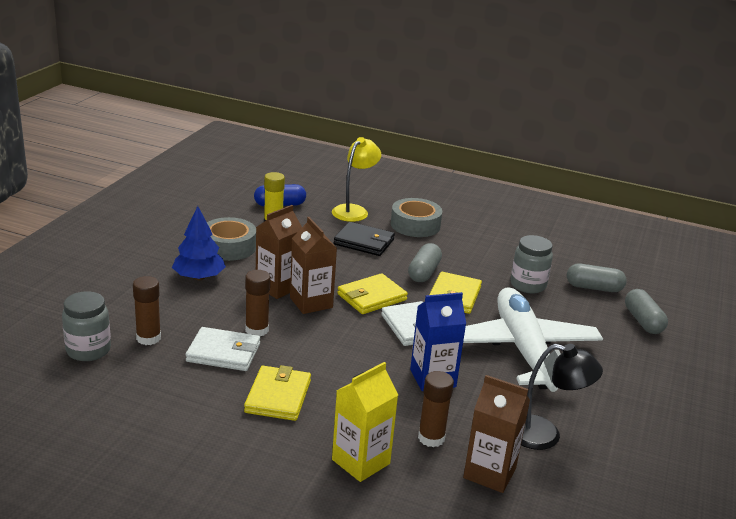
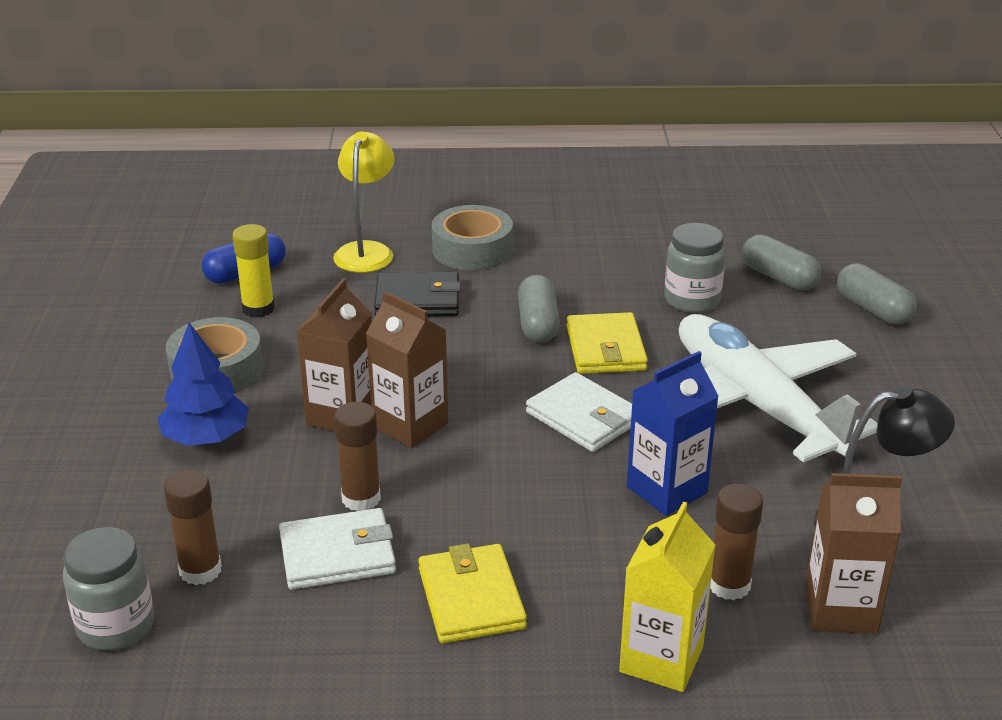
camera: 20 degrees left, 5 degrees up
(371, 297) = (492, 387): yellow wallet -> none
(594, 288) = (779, 277): grey capsule -> grey capsule turned 60 degrees clockwise

